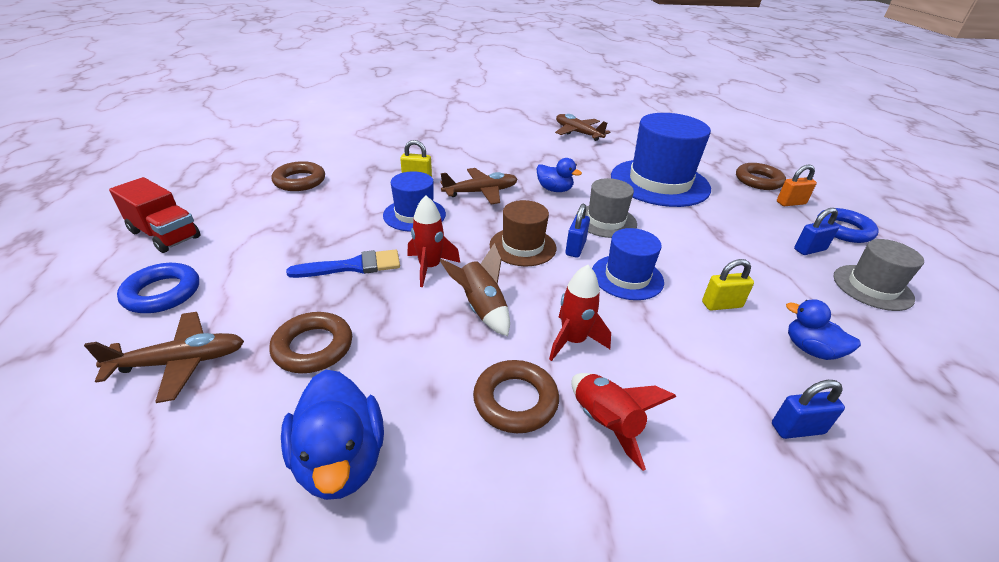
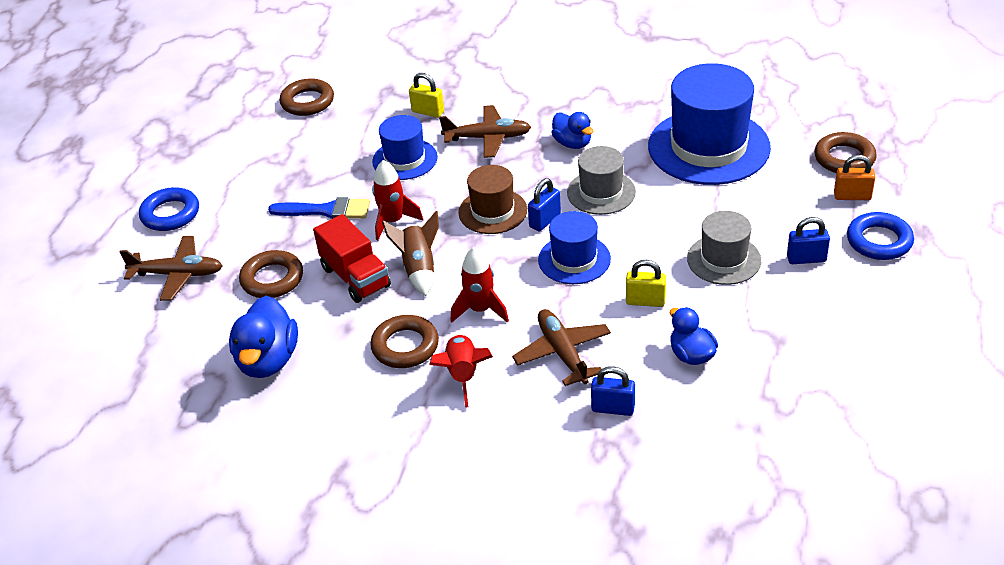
camera: 25 degrees right, 5 degrees up
(165, 234) = (177, 154): red truck -> red truck (356, 277)
(577, 133) = (664, 54): brown plane -> brown plane (562, 353)
(872, 287) = (829, 310): grey hat -> grey hat (724, 259)

